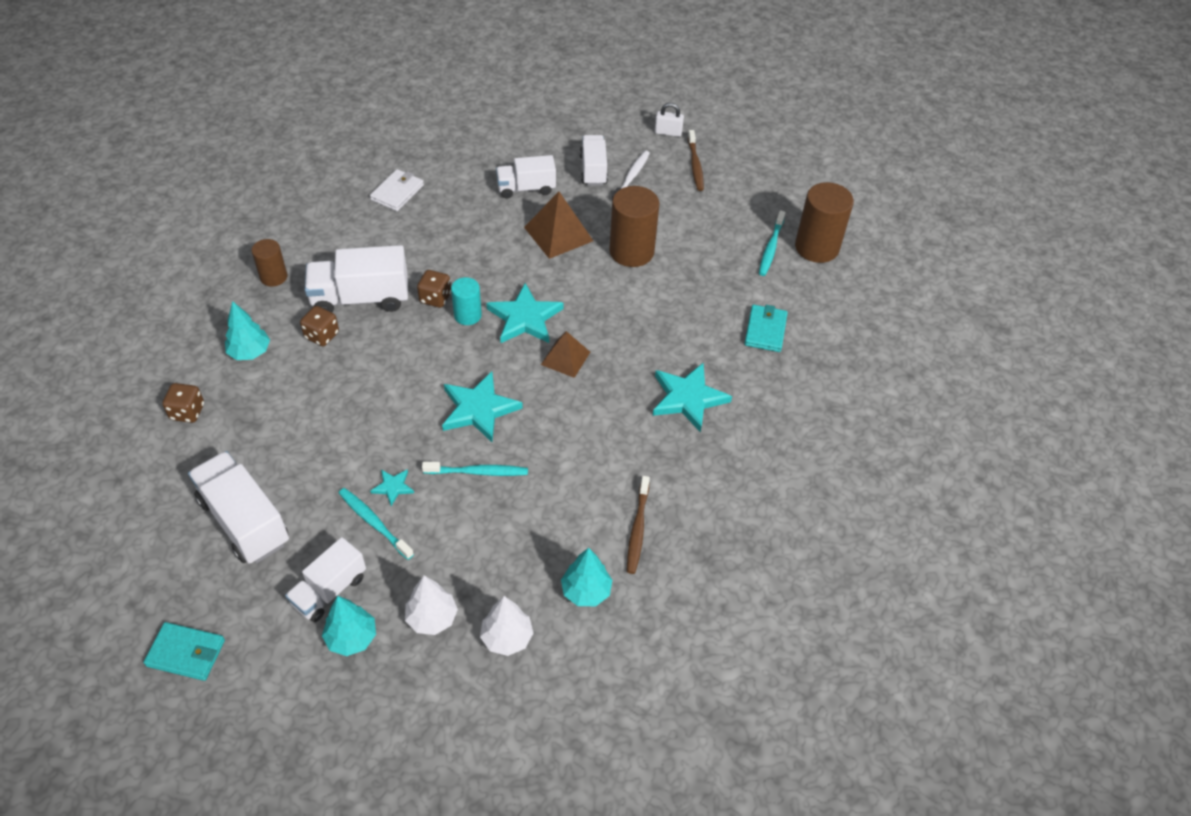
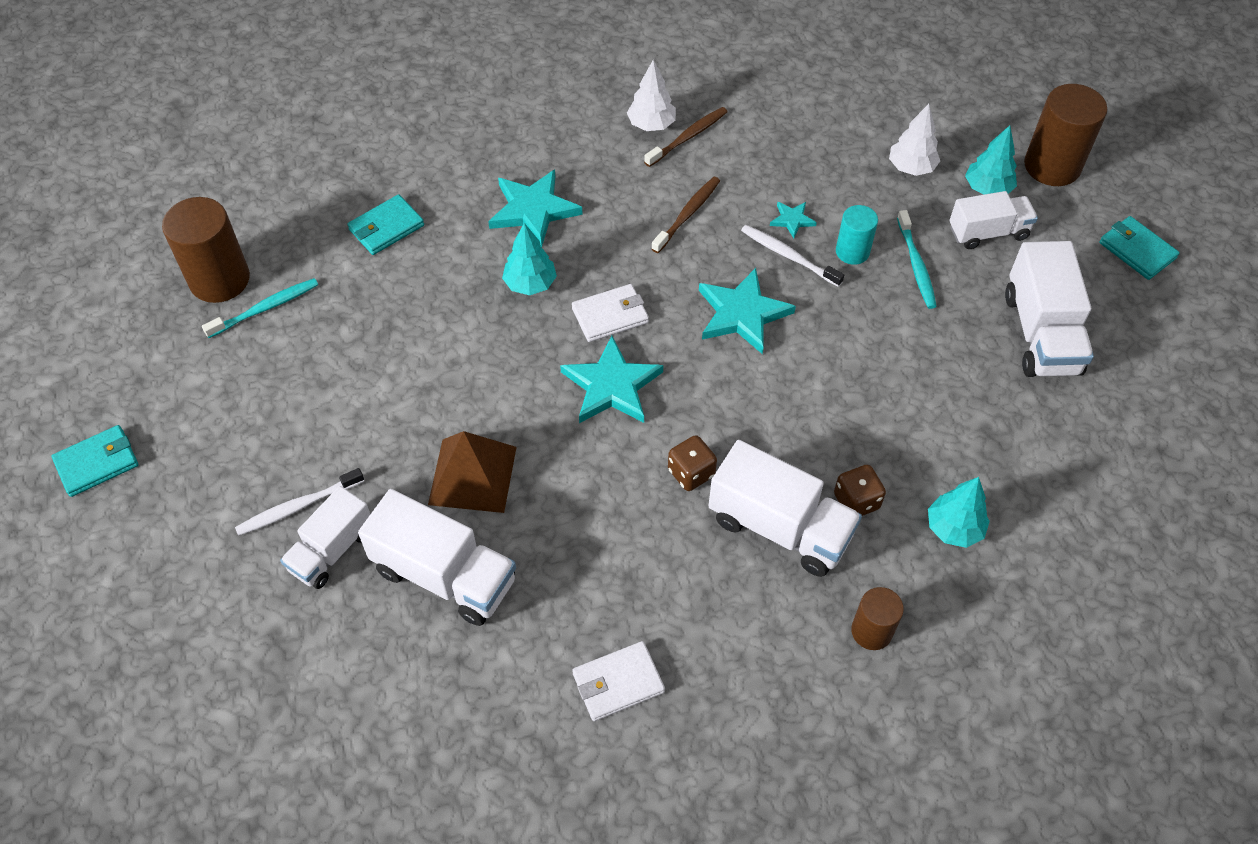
camera: 140 degrees left, 5 degrees up
(187, 412) = (1058, 489): brown dice -> none
(393, 487) = (879, 286): turquoise star -> turquoise star (792, 220)
(467, 315) = (671, 427): turquoise cylinder -> turquoise cylinder (852, 251)
(478, 472) = (788, 255): turquoise toothbrush -> white toothbrush
(507, 638) = (859, 124): white tree -> white tree (651, 124)
(526, 188) = (444, 575): white truck -> white truck, size x1.54
(565, 358) = (610, 316): brown pyramid -> white wallet
(586, 591) = (770, 120): turquoise tree -> turquoise tree (530, 284)
(631, 251) = (415, 397): brown cylinder -> brown cylinder (1052, 166)
(668, 132) = (169, 552): white padlock -> none
(695, 165) = (203, 474): brown toothbrush -> brown toothbrush (687, 214)
(750, 144) = (97, 463): none -> turquoise wallet

